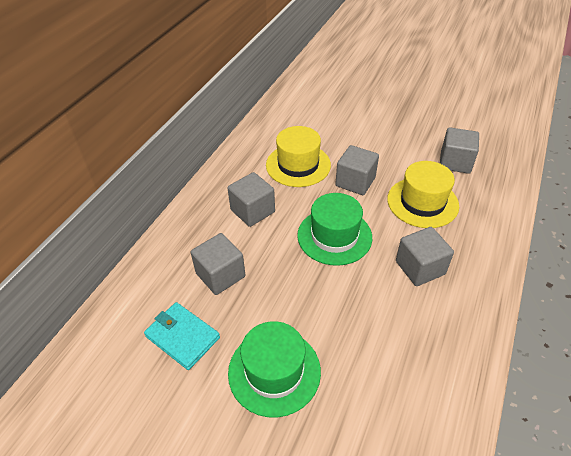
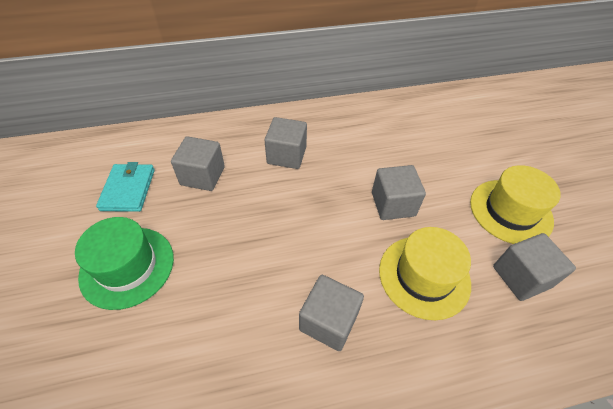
camera: 50 degrees right, 5 degrees up
(298, 165) = (370, 152): yellow hat -> yellow hat (510, 211)
(334, 236) = (308, 226): green hat -> none

